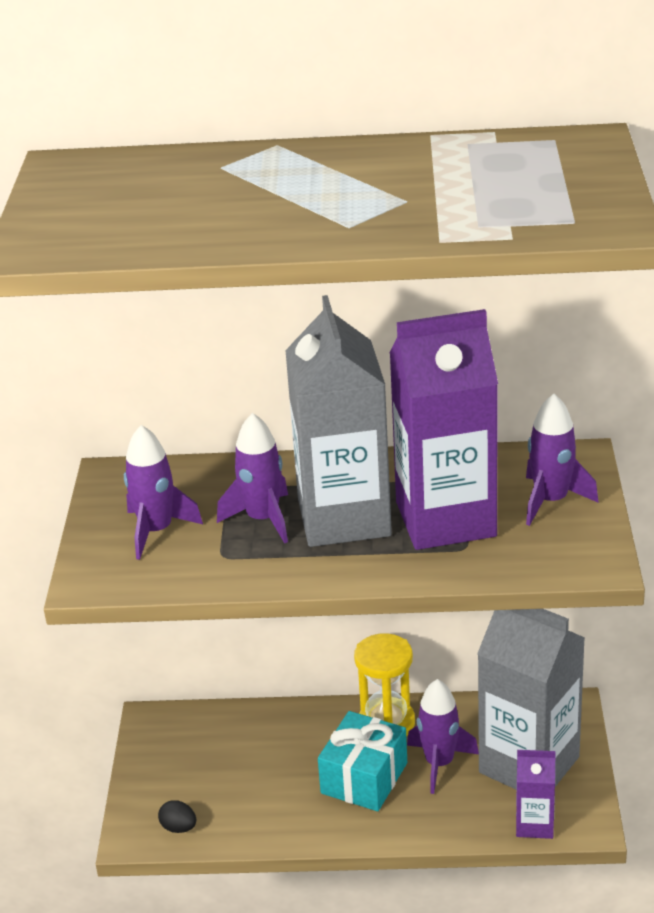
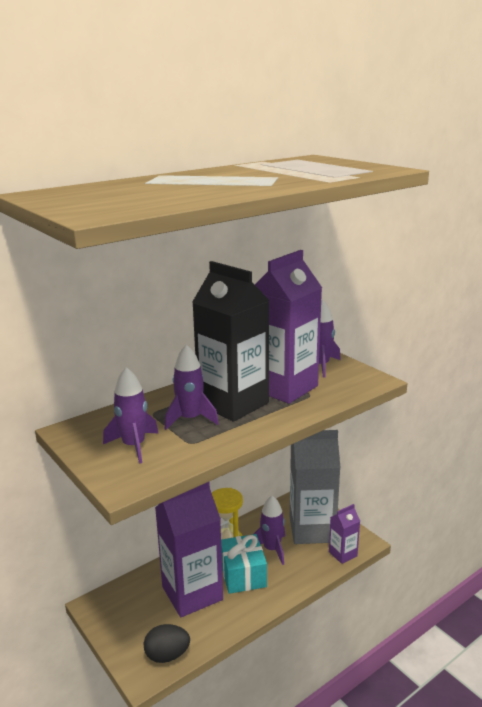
camera: 40 degrees left, 10 degrees down
(179, 828) = (167, 655): black egg -> black egg, size x1.63
(277, 768) = (192, 593): none -> purple carton
(344, 517) = (233, 404): grey carton -> black carton

